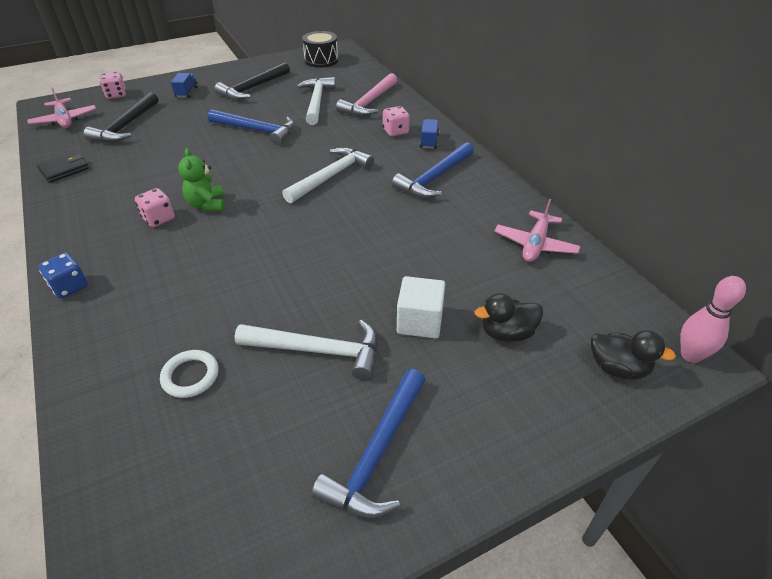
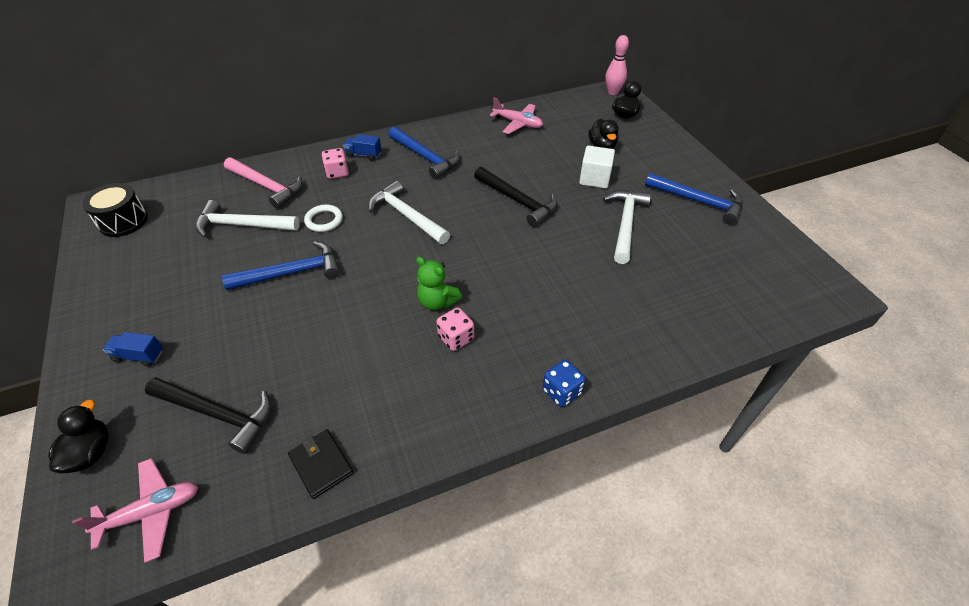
camera: 85 degrees left, 5 degrees up
(116, 95) = (90, 453): pink dice -> black duck
(190, 376) = (657, 287): white ring -> white ring (324, 220)
(207, 205) = (437, 302): green teddy bear -> green teddy bear turned 45 degrees clockwise
(253, 88) = (170, 283): black hammer -> black hammer (518, 201)
(257, 130) = (292, 273): blue hammer -> blue hammer turned 45 degrees clockwise

